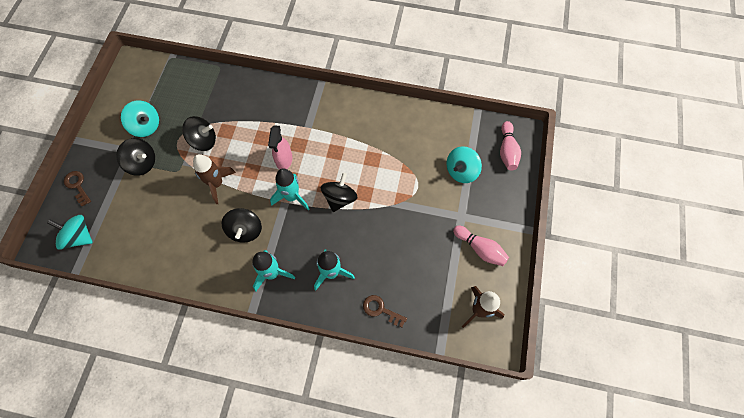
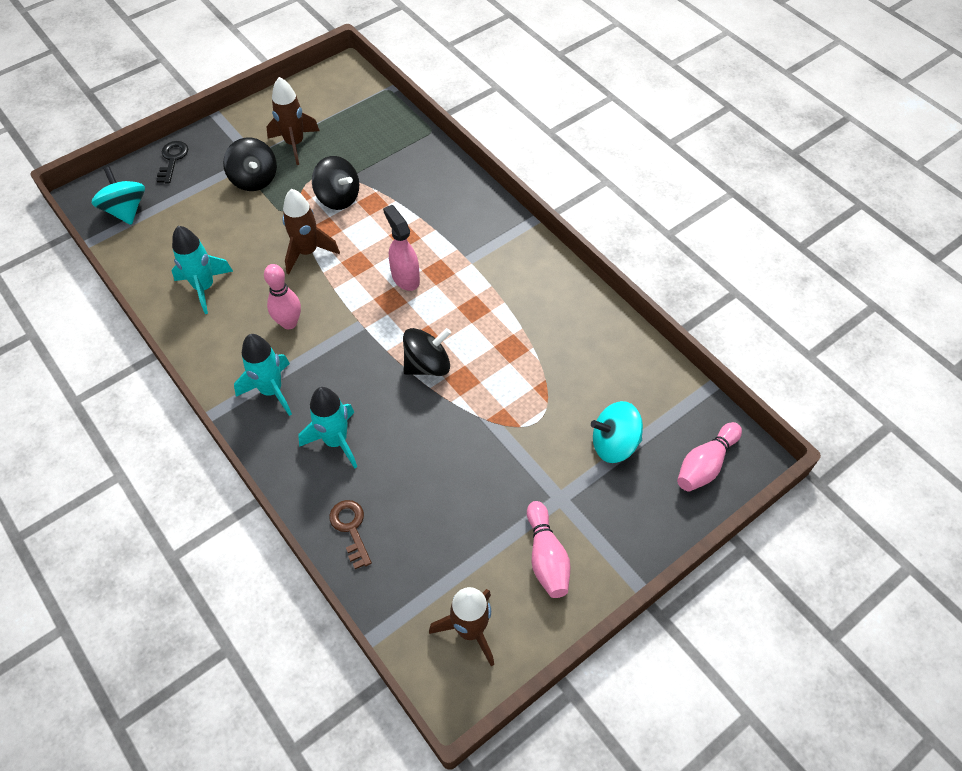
camera: 40 degrees right, 10 degrees down
(77, 186) = (172, 159): brown key -> black key
(146, 126) = (295, 144): turquoise spinning top -> brown rocket
(245, 230) = (289, 323): black spinning top -> pink bowling pin
(284, 160) = (405, 277): pink spray bottle -> pink spray bottle turned 105 degrees clockwise
(292, 197) = (374, 324): turquoise rocket -> turquoise rocket (204, 287)

